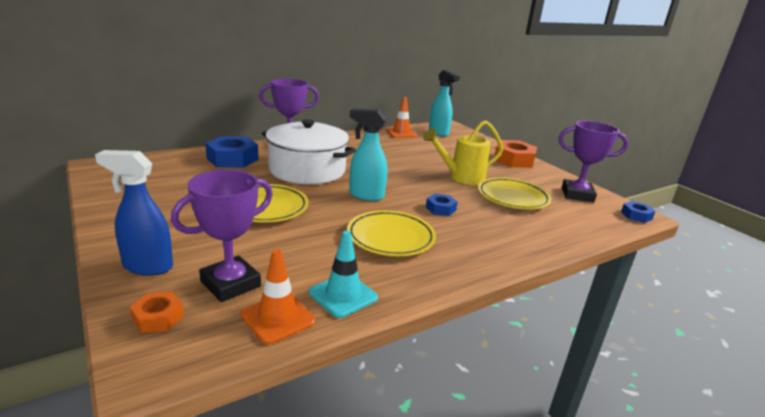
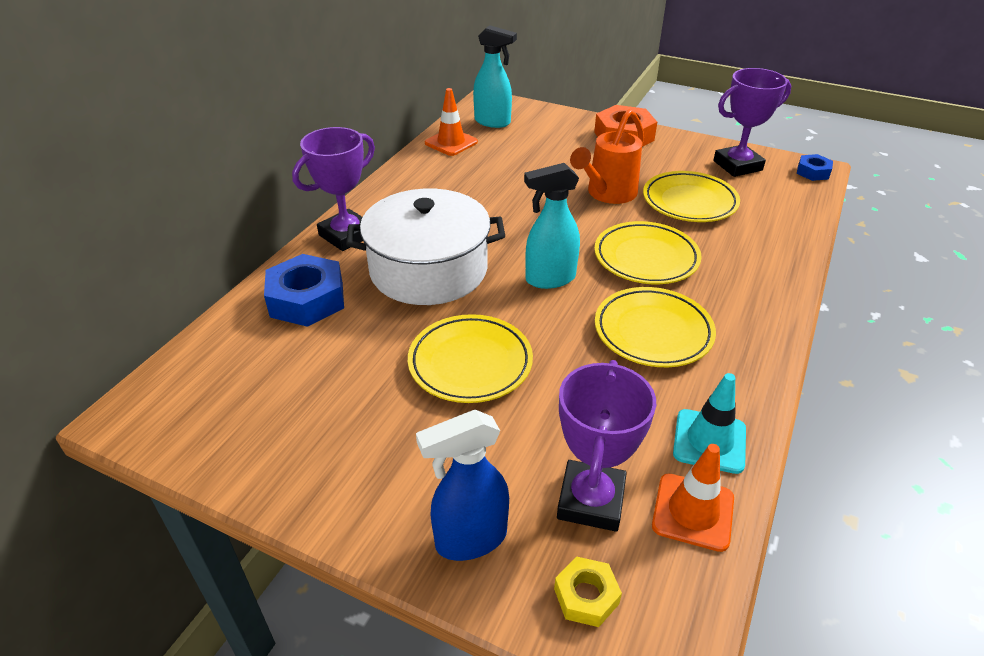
camera: 30 degrees left, 15 degrees up
(158, 317) = (586, 596): orange nut -> yellow nut
(440, 209) = (646, 258): blue nut -> yellow plate
(461, 177) = (607, 194): yellow watering can -> orange watering can

